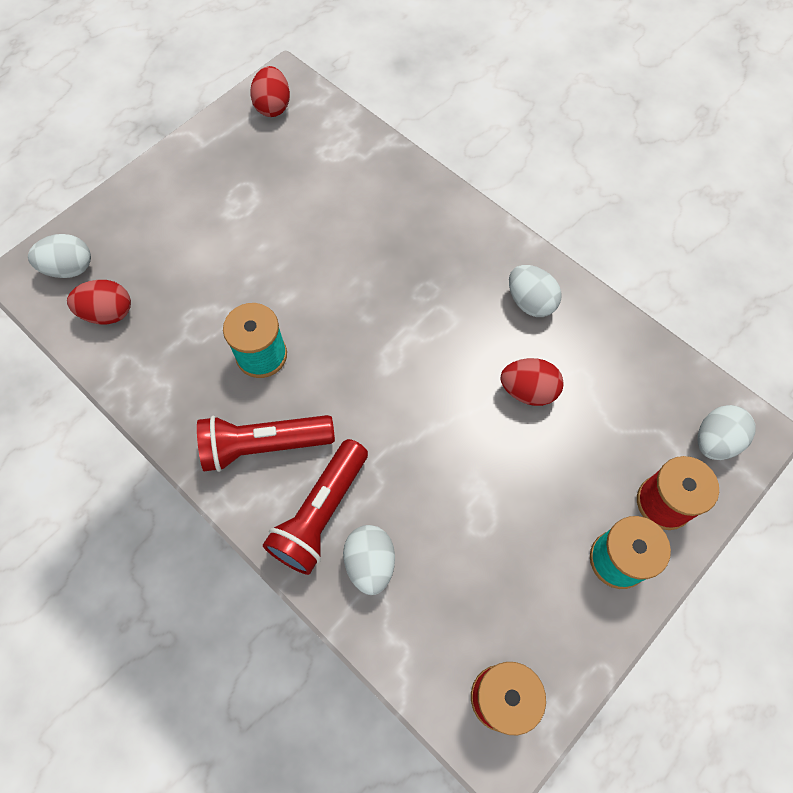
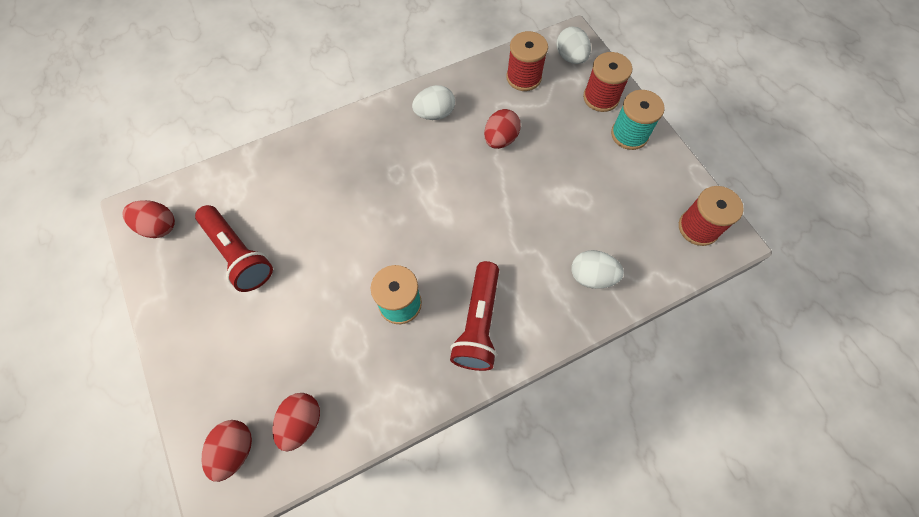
camera: 70 degrees left, 0 degrees up
(69, 268) = (235, 450): white egg -> red egg
(320, 513) = (545, 298): red flashlight -> red flashlight (238, 254)
(644, 389) = (523, 77): none -> red spool

